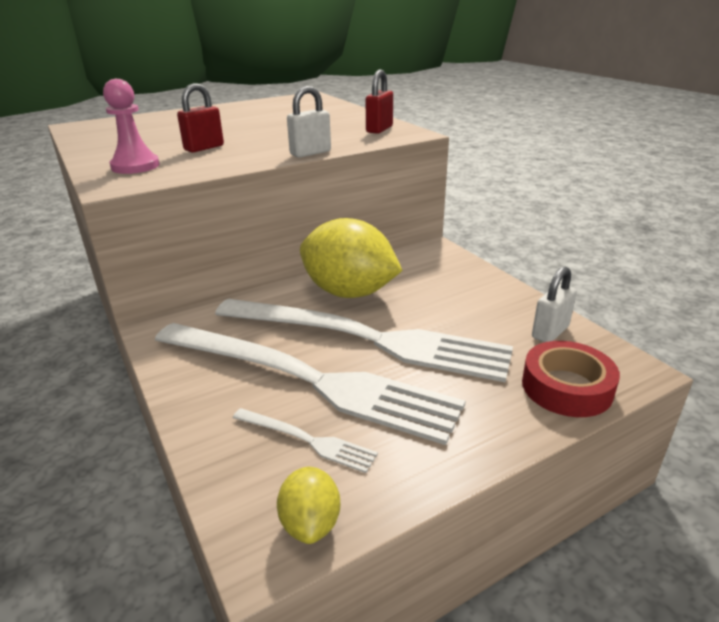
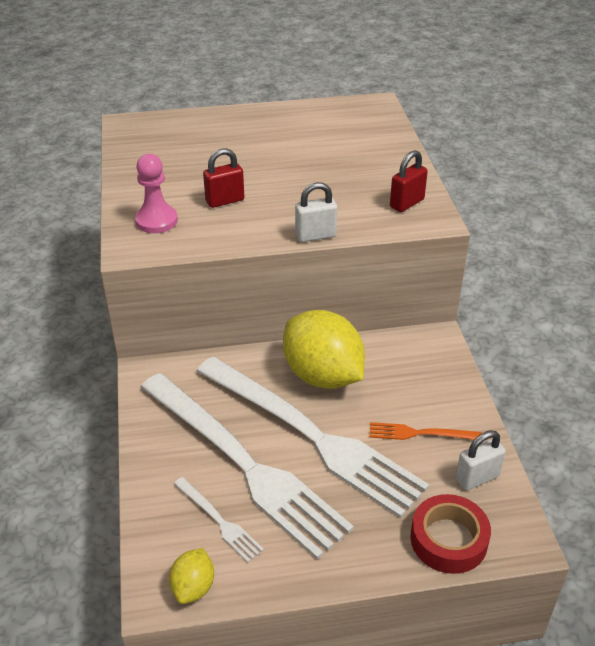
camera: 20 degrees right, 10 degrees up
(472, 313) = (420, 433): none -> orange fork

